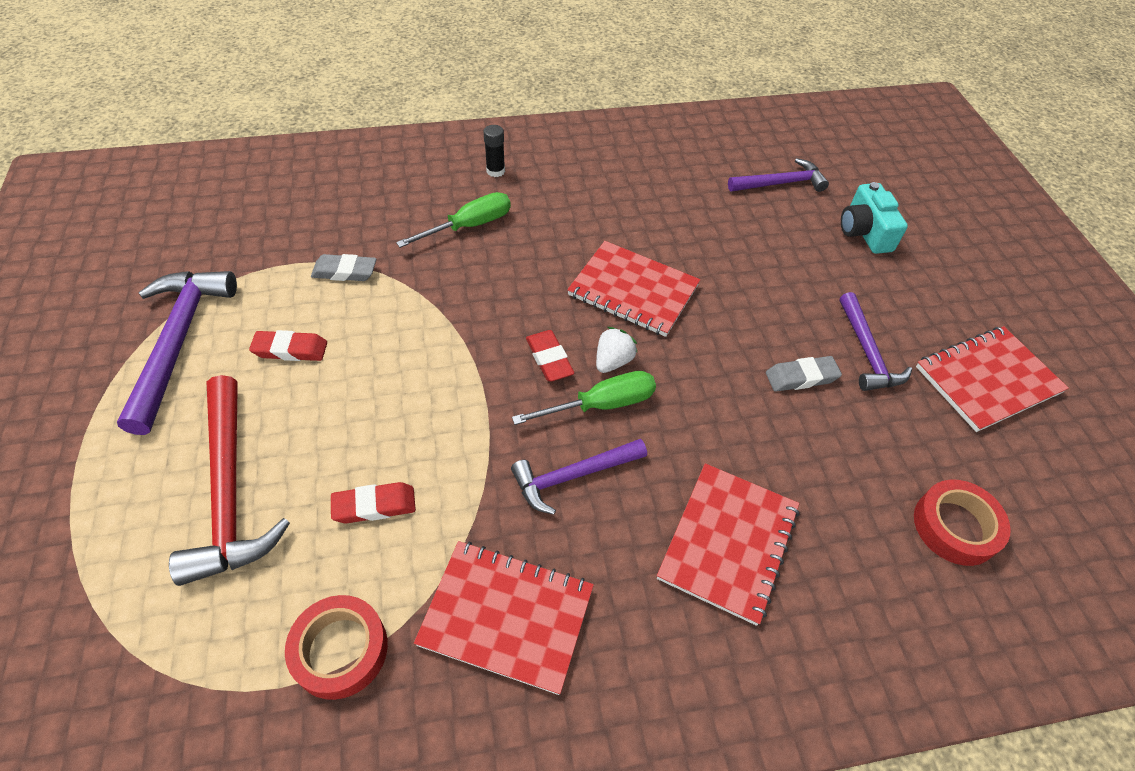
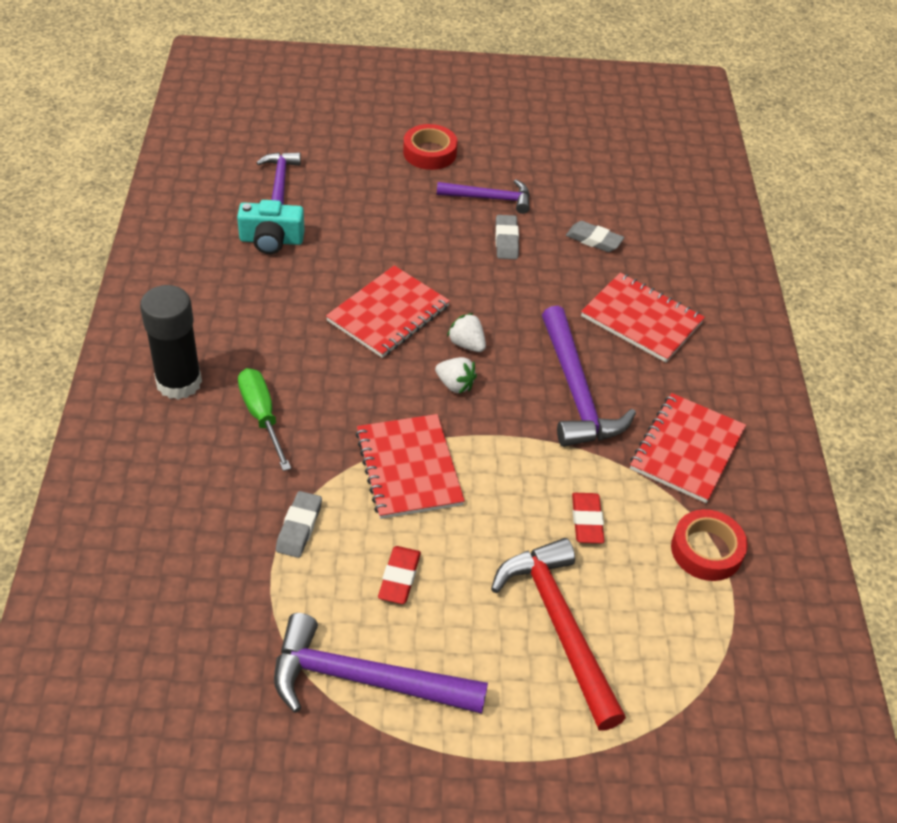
camera: 80 degrees left, 5 degrees down
(229, 492) = (559, 626): red hammer -> red hammer turned 105 degrees counterclockwise
(495, 171) = (179, 382): black glue stick -> black glue stick, size x2.11
(549, 359) = (455, 385): red eraser -> white strawberry
(573, 476) = (576, 391): purple hammer -> purple hammer, size x1.59
(601, 404) = (510, 361): green screwdriver -> none
(855, 471) = (594, 240): none -> grey eraser
(864, 232) = (360, 156): turquoise camera -> turquoise camera (271, 240)
(955, 526) = (641, 209): red tape -> red tape (429, 153)
(987, 380) = (528, 150): red notebook -> red notebook (409, 468)

